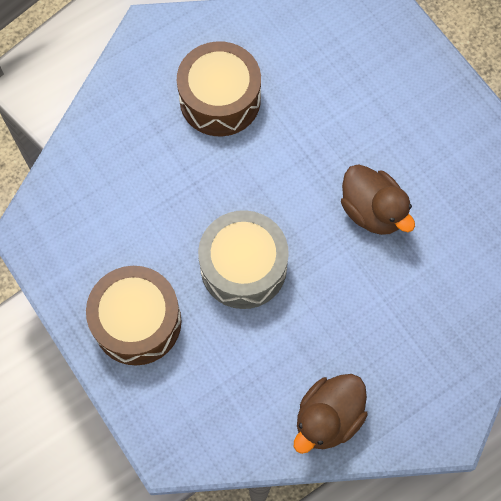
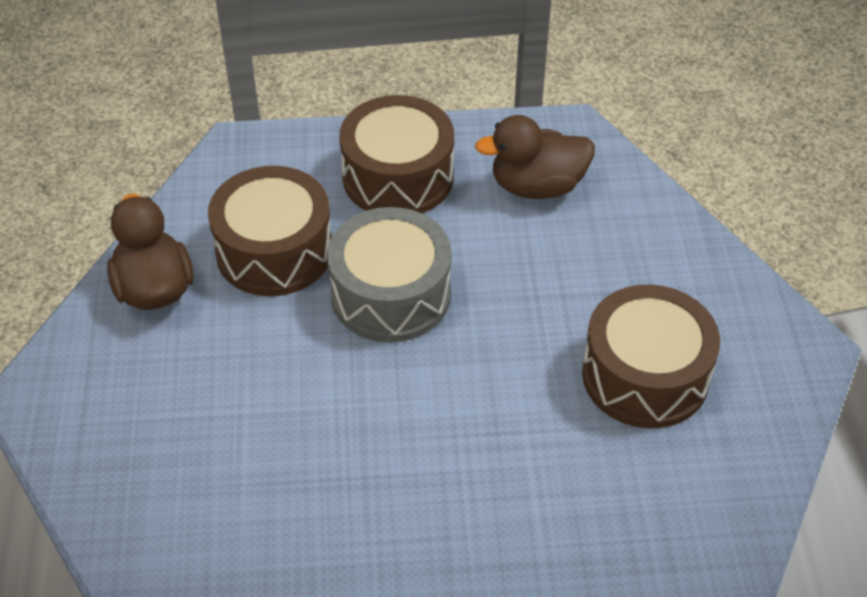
camera: 120 degrees right, 20 degrees down
(251, 361) = (274, 251): none -> brown drum
(372, 211) = (365, 465): brown duck -> brown duck (537, 186)

